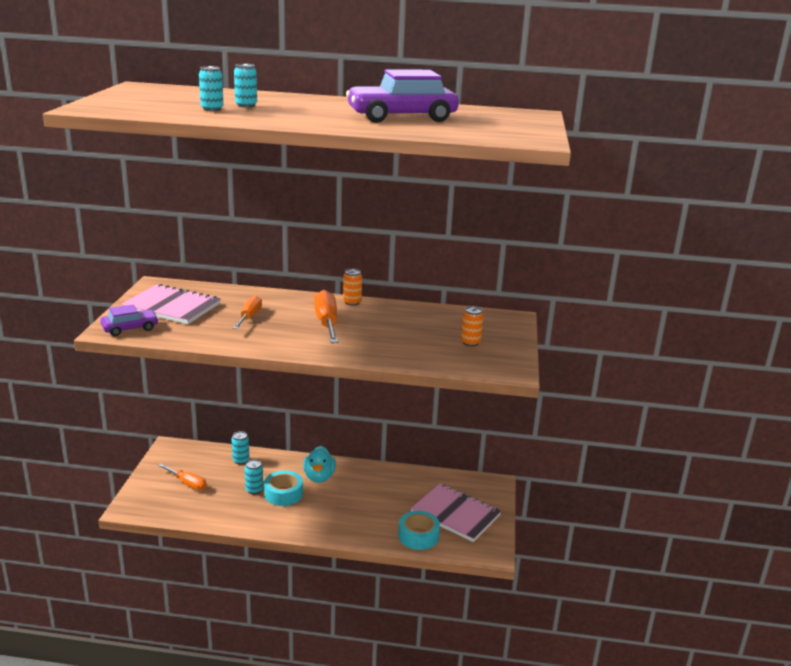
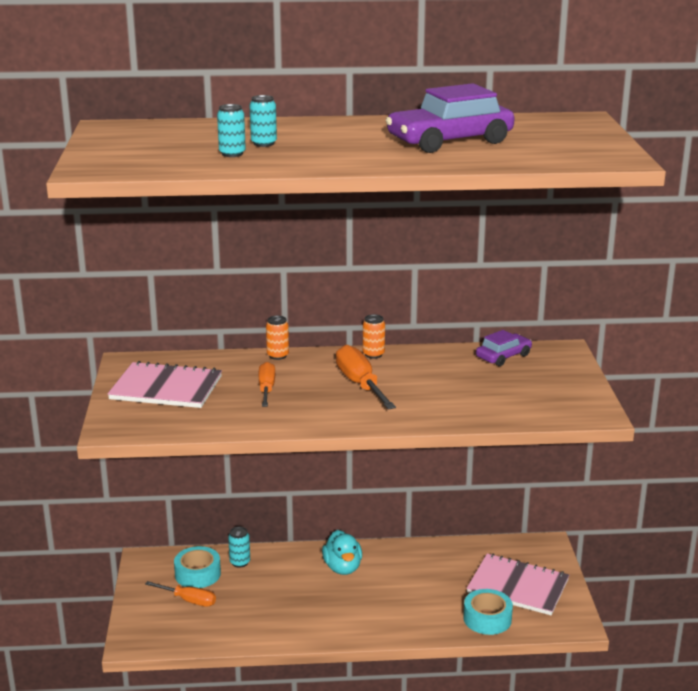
camera: 10 degrees left, 0 degrees up
(130, 328) = (135, 422): purple car -> purple car (503, 356)
(254, 490) = (273, 595): turquoise can -> none
(283, 494) = (310, 594): turquoise tape -> turquoise tape (198, 574)
(470, 342) = (534, 386): orange can -> orange can (278, 355)

